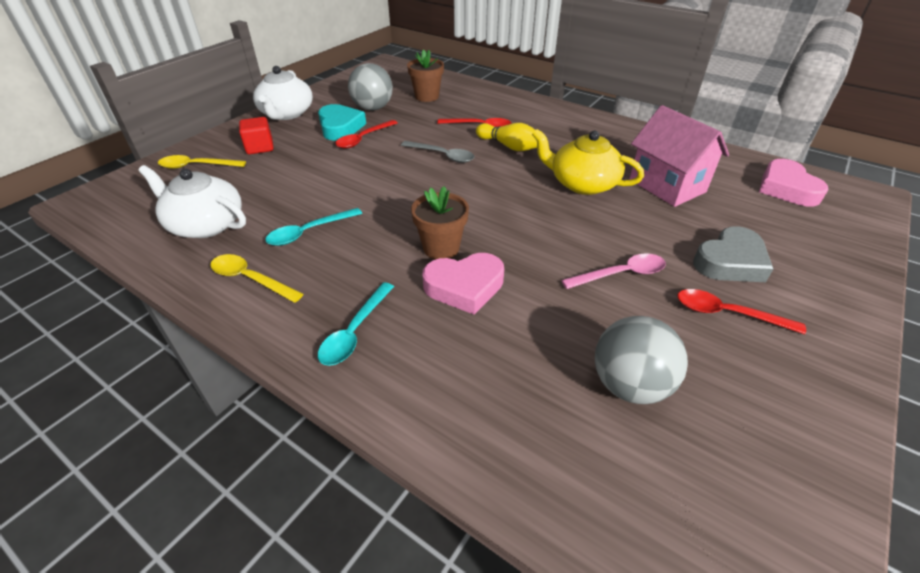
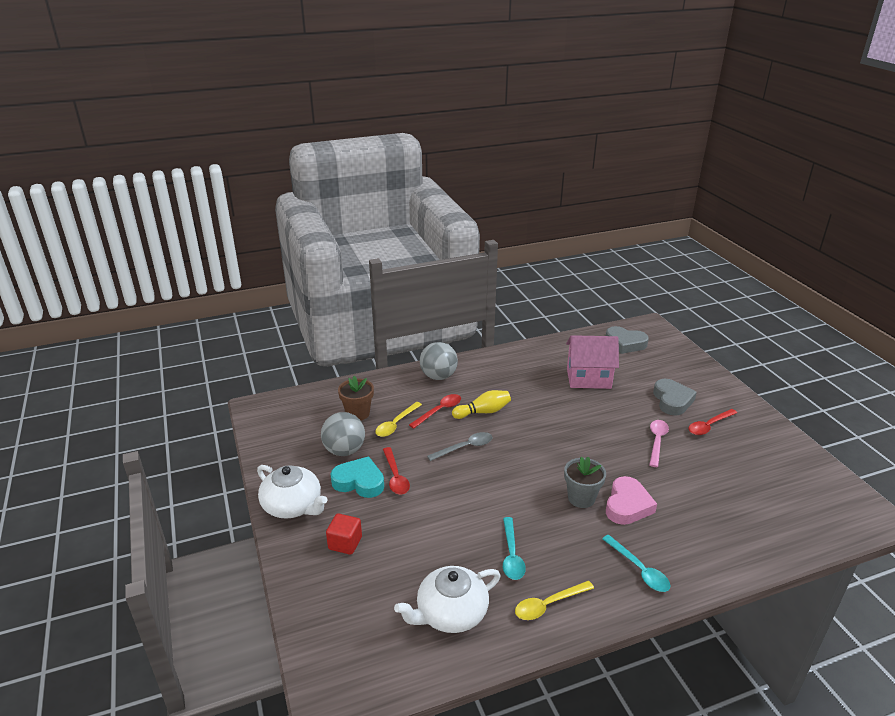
camera: 55 degrees left, 10 degrees down
(197, 166) = (338, 595): yellow spoon -> yellow spoon (396, 424)
(441, 248) = (581, 498): brown flower pot -> grey flower pot
(582, 183) = (558, 407): yellow teapot -> none
(629, 385) = (738, 484): grey ball -> grey ball (438, 376)
(786, 188) = (625, 343): pink heart -> grey heart

